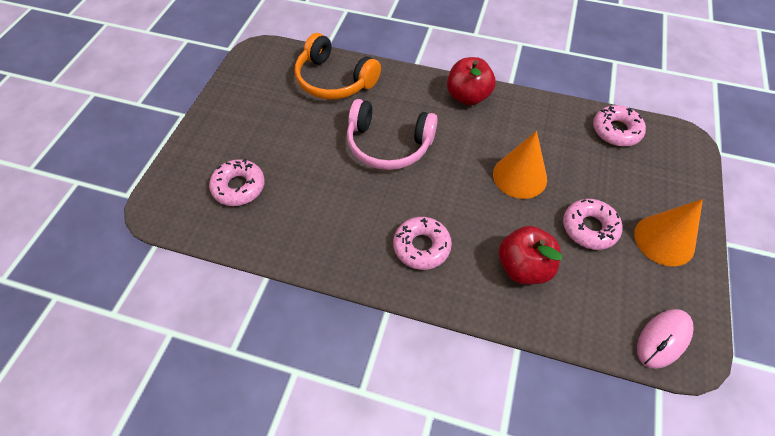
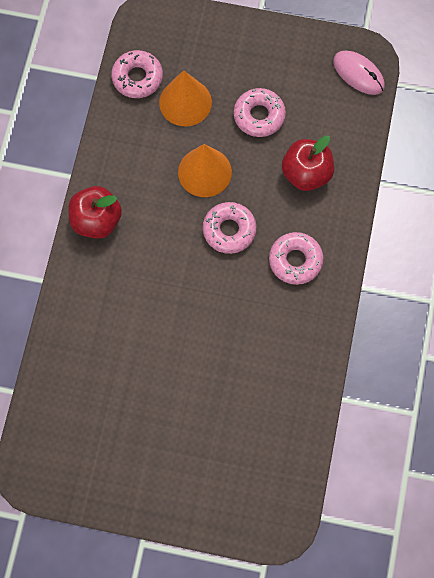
camera: 95 degrees left, 15 degrees up
(239, 187) = (244, 447): pink donut -> pink donut (229, 230)
(334, 80) = (78, 371): orange headphones -> none
(388, 145) = (174, 300): pink headphones -> none
(664, 240) = (265, 57): orange cone -> orange cone (185, 102)

